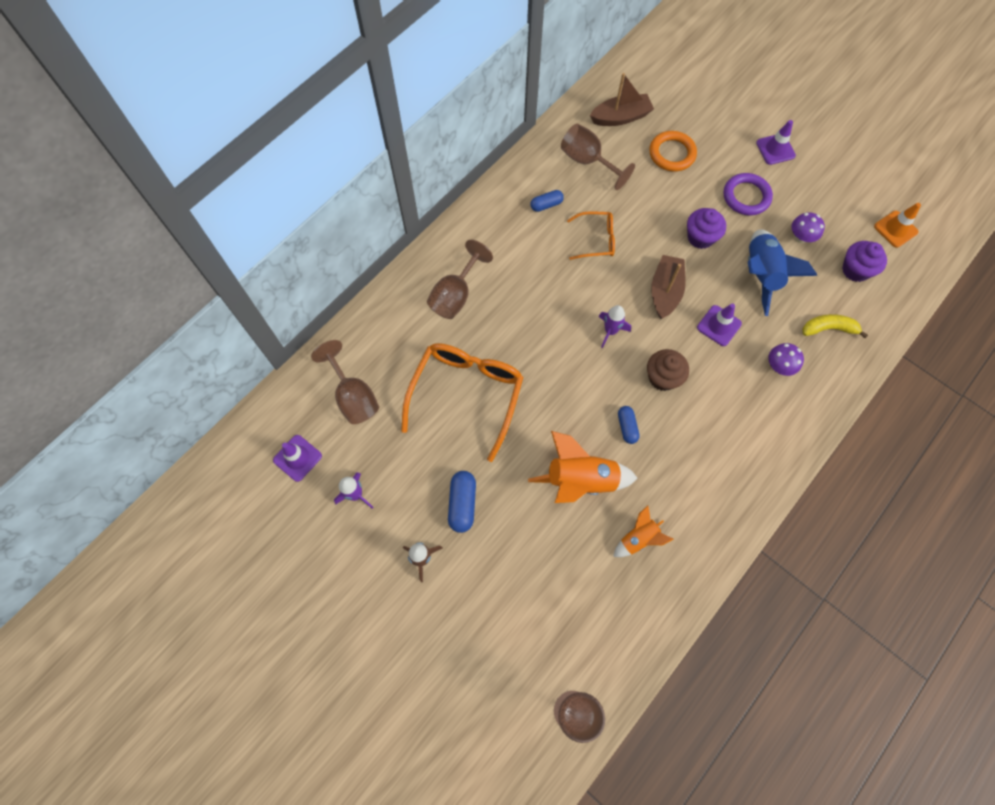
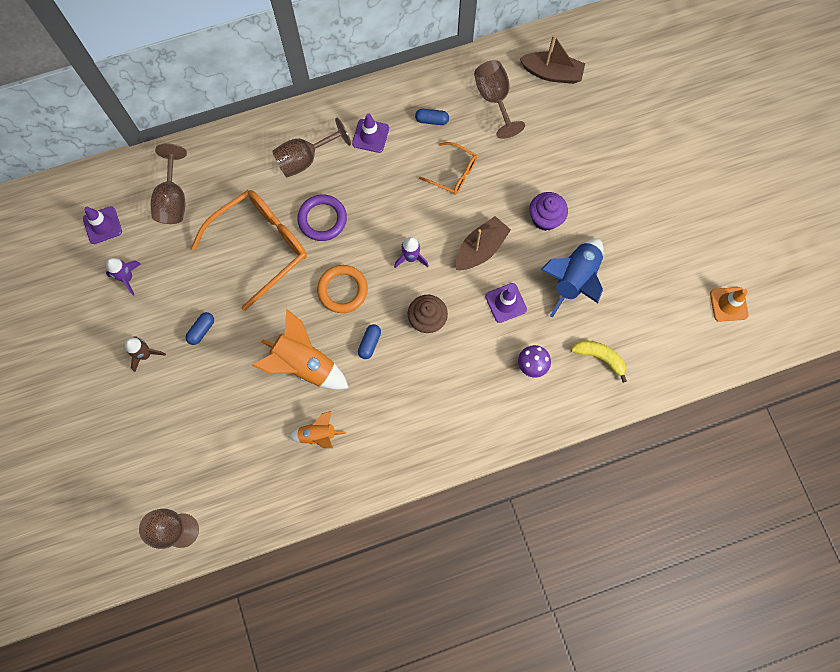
camera: 30 degrees right, 5 degrees up
(462, 504) = (201, 330): blue capsule -> blue capsule, size x0.66
(672, 154) = (574, 130): orange ring -> orange ring (342, 290)
(746, 196) = (613, 203): purple ring -> purple ring (322, 219)
(775, 149) = (672, 174): purple traffic cone -> purple traffic cone (370, 136)
(801, 237) = (635, 265): purple mushroom -> none
(855, 270) = (663, 320): purple cupcake -> none

